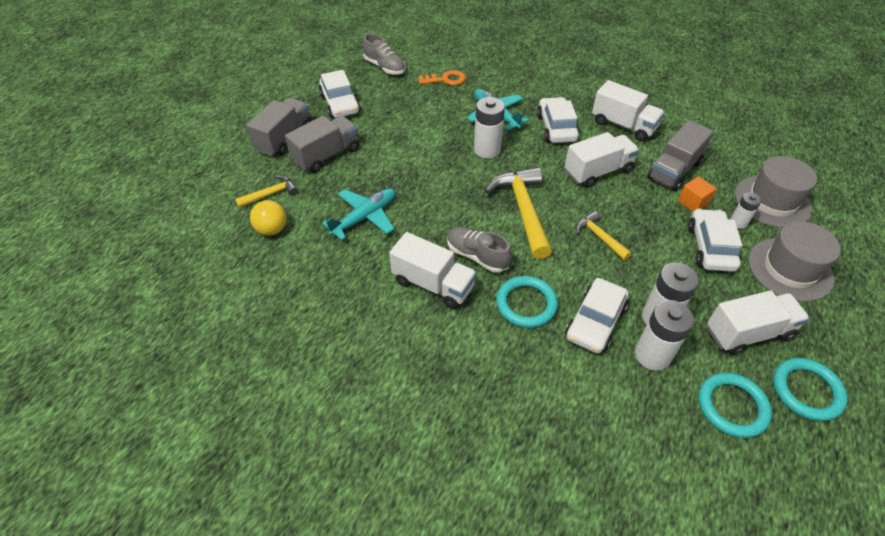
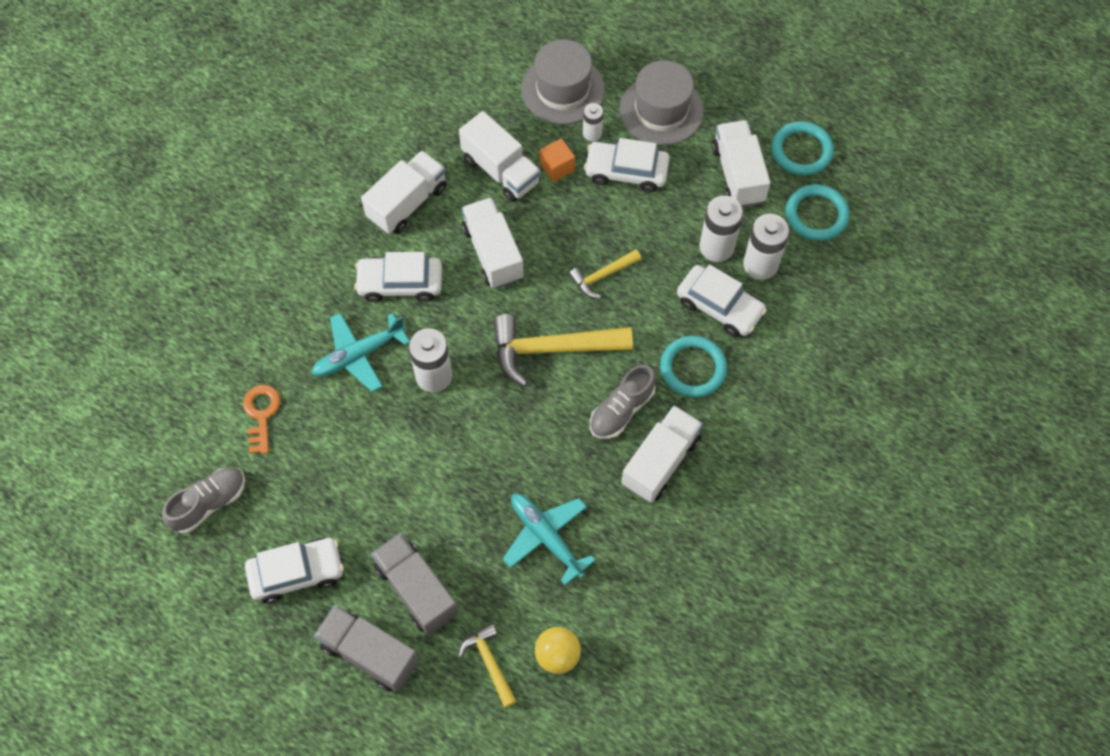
camera: 85 degrees left, 15 degrees up
(674, 170) = (501, 170): grey truck -> white truck

